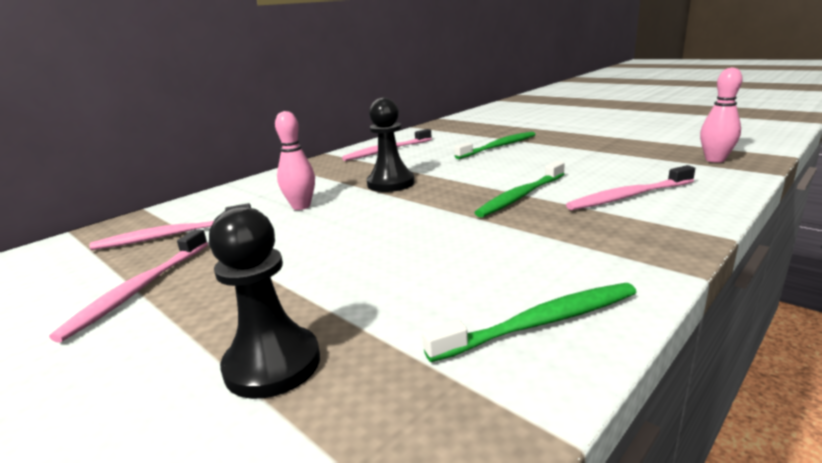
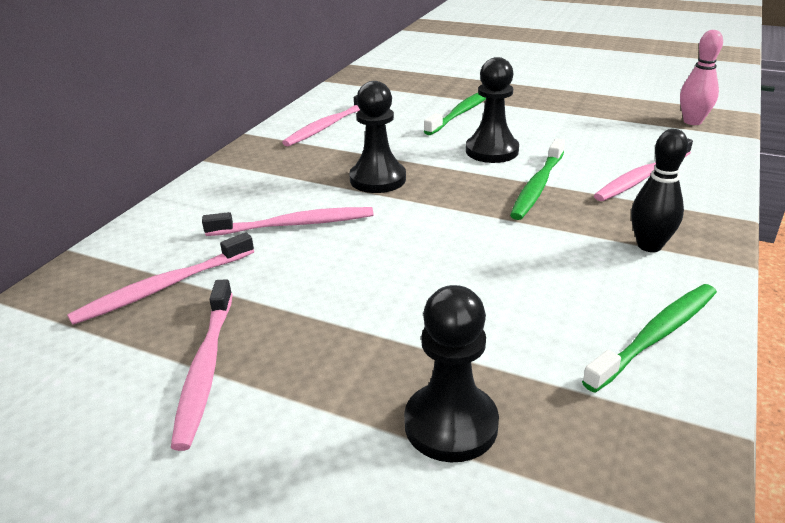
camera: 20 degrees left, 10 degrees up
(301, 206) = (295, 224): pink bowling pin -> pink toothbrush
(501, 171) = (492, 151): none -> black pawn
(595, 248) = (649, 246): none -> black bowling pin

